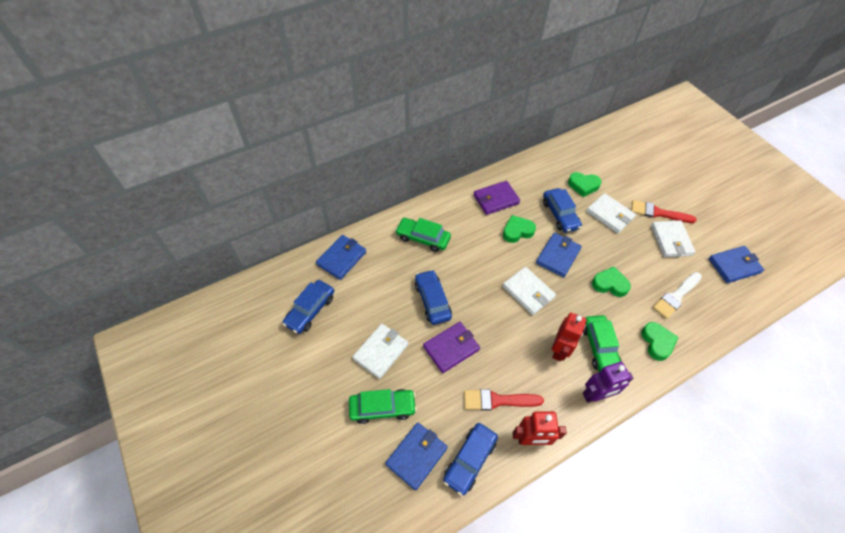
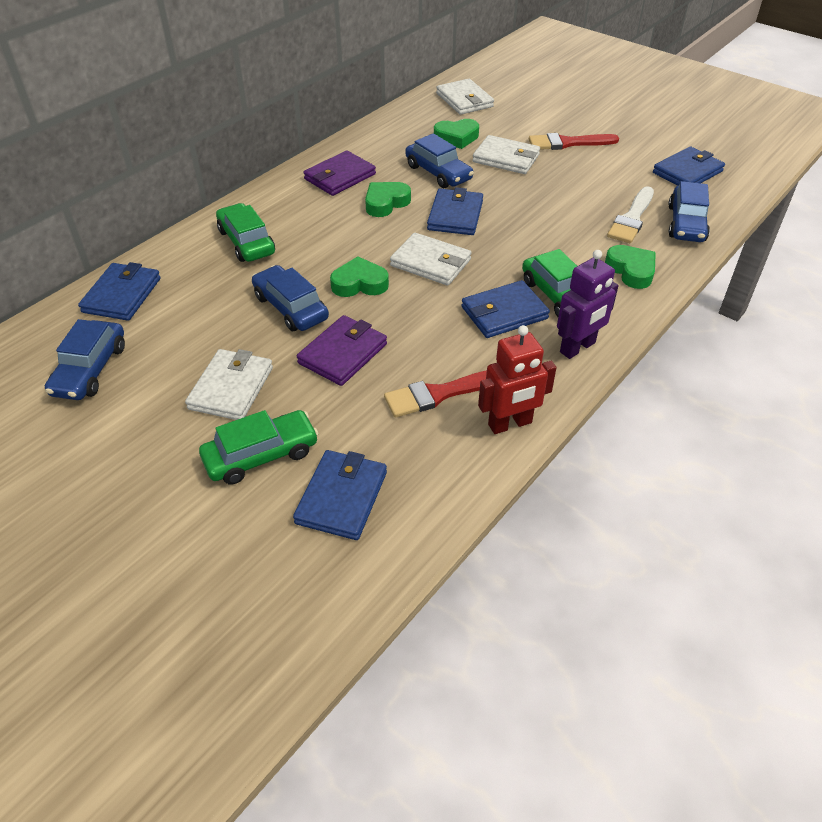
camera: 20 degrees left, 10 degrees down
(423, 238) = (246, 242): green car -> green car turned 60 degrees clockwise
(470, 460) = (428, 476): blue car -> blue car (686, 223)
(559, 350) = (504, 313): red robot -> blue wallet
(609, 284) = (539, 227): green heart -> green heart (359, 283)
(671, 240) = (597, 166): white wallet -> white wallet (464, 100)

